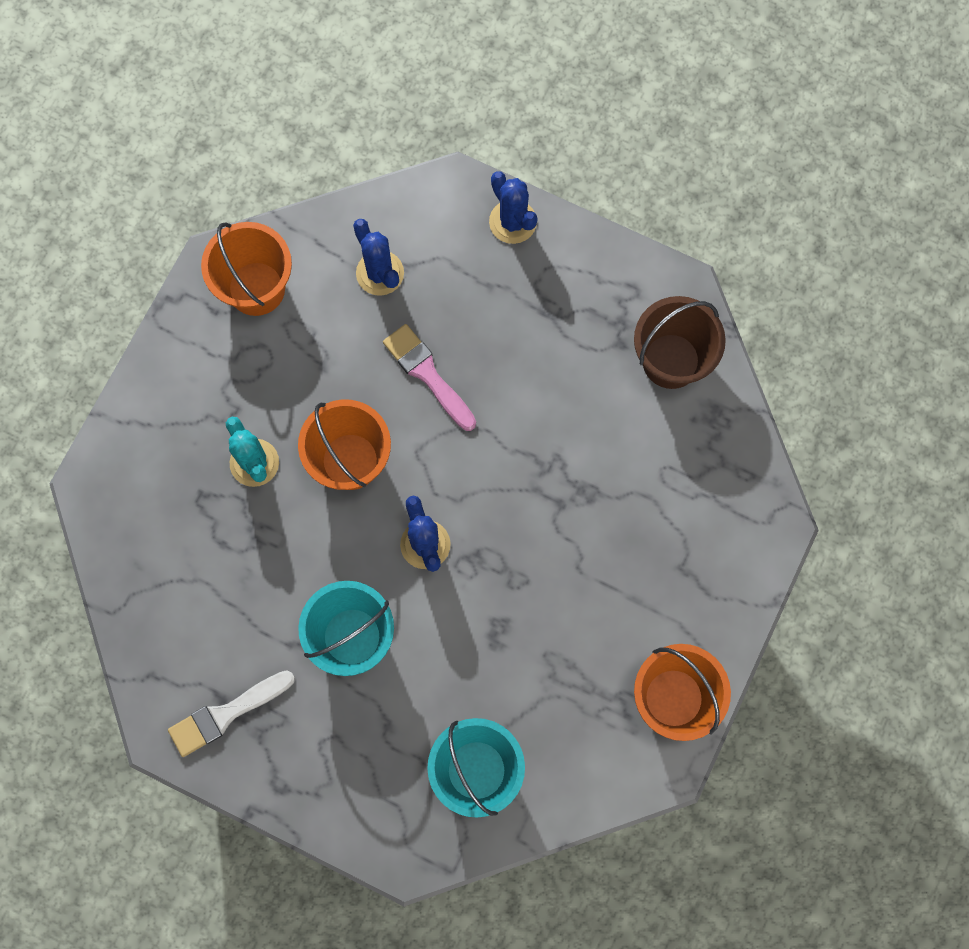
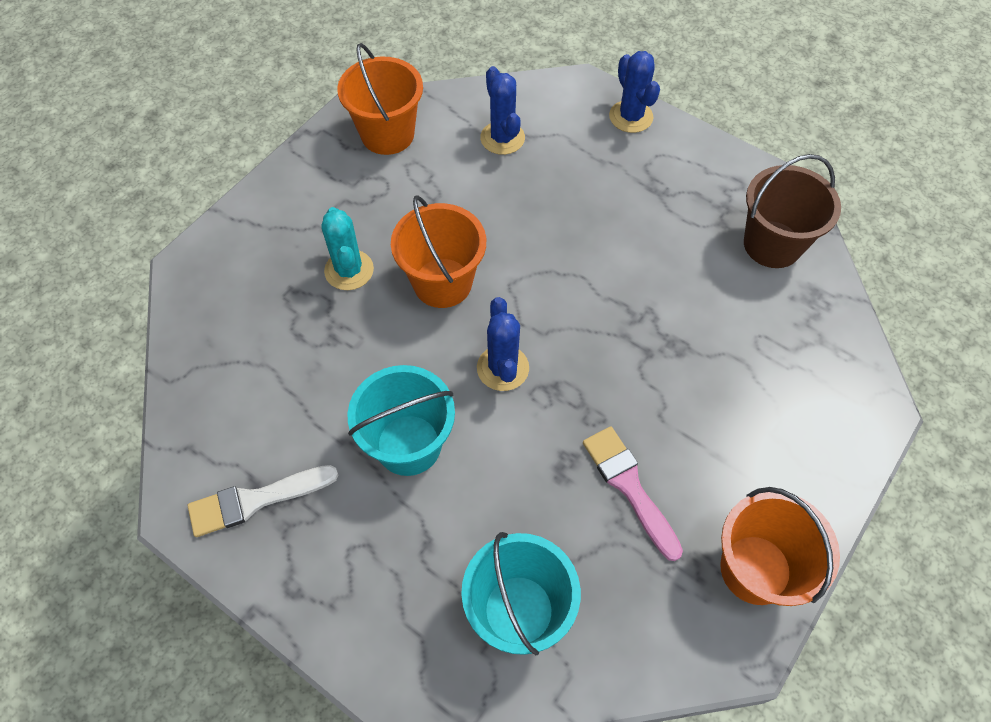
camera: 10 degrees right, 15 degrees down
(428, 374) = (532, 222): pink brush -> pink brush (629, 487)

